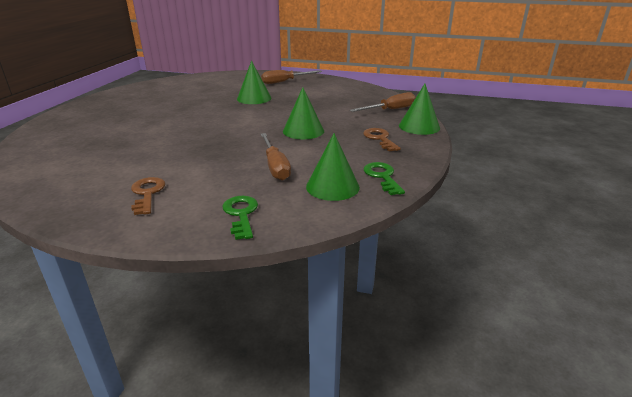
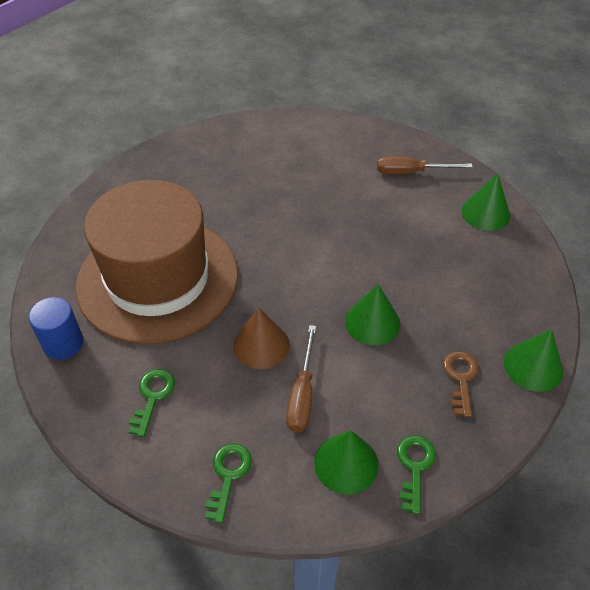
camera: 25 degrees right, 20 degrees up
(44, 187) = (63, 343): none -> blue cylinder
(122, 144) = (158, 279): none -> brown hat
(147, 193) = (153, 396): brown key -> green key
(227, 154) = (261, 345): none -> brown cone
(254, 98) = (348, 211): green cone -> green cone (485, 213)
(390, 110) = (519, 306): brown screwdriver -> none

